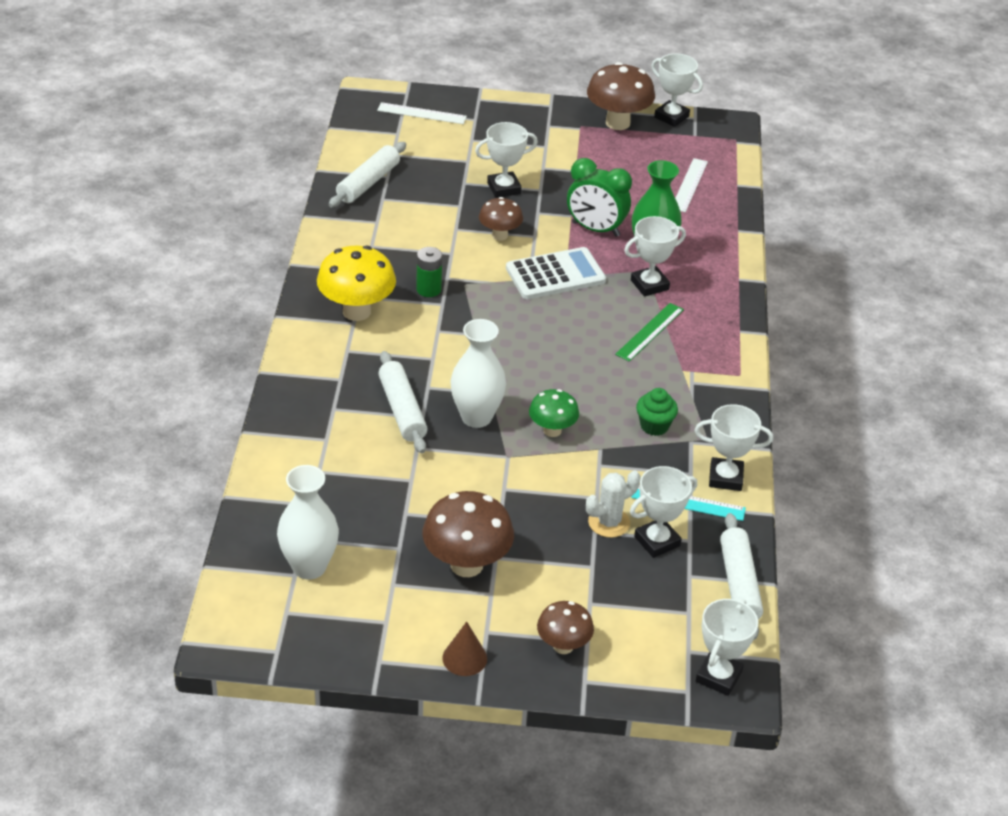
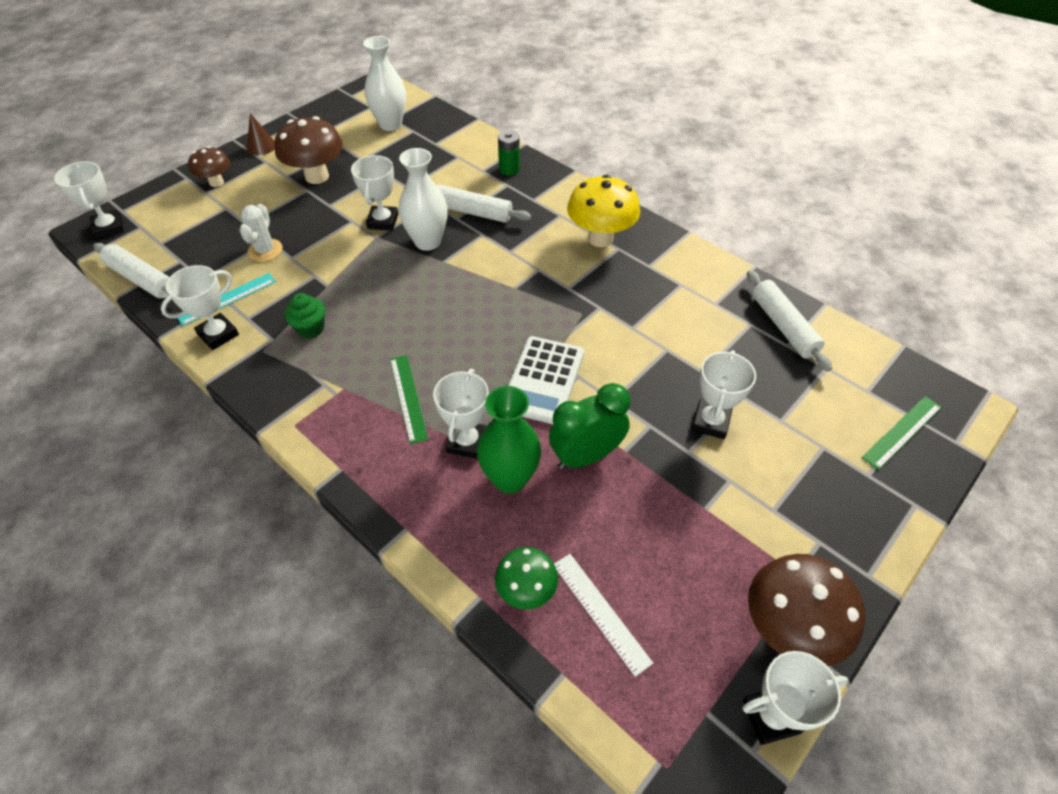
camera: 130 degrees right, 10 degrees up
(421, 113) = (902, 432): white ruler -> green ruler
(428, 289) = (593, 289): green battery -> green battery (509, 169)
(500, 235) = (633, 374): brown mushroom -> none
(552, 430) = (372, 271): green mushroom -> green mushroom (526, 591)
(657, 541) = (222, 263): white trophy -> white trophy (383, 221)

